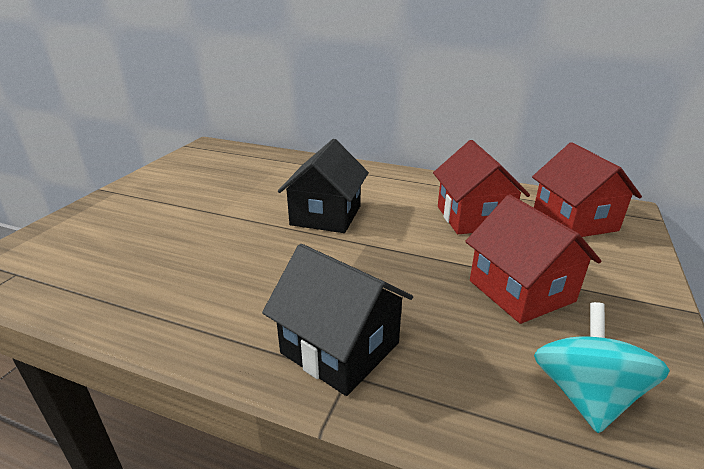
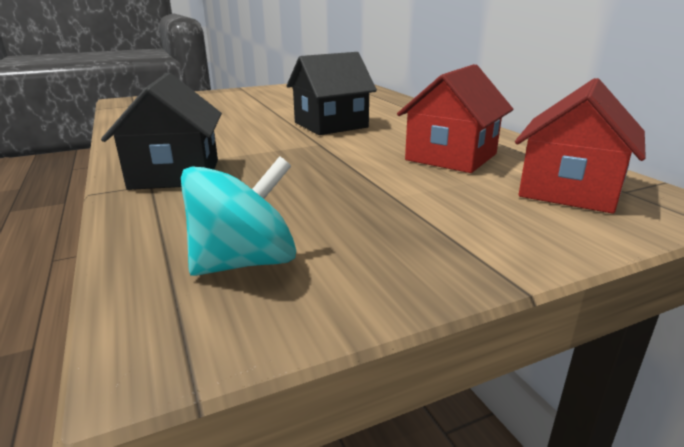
camera: 45 degrees right, 5 degrees down
(521, 291) = (365, 202): red house -> none

